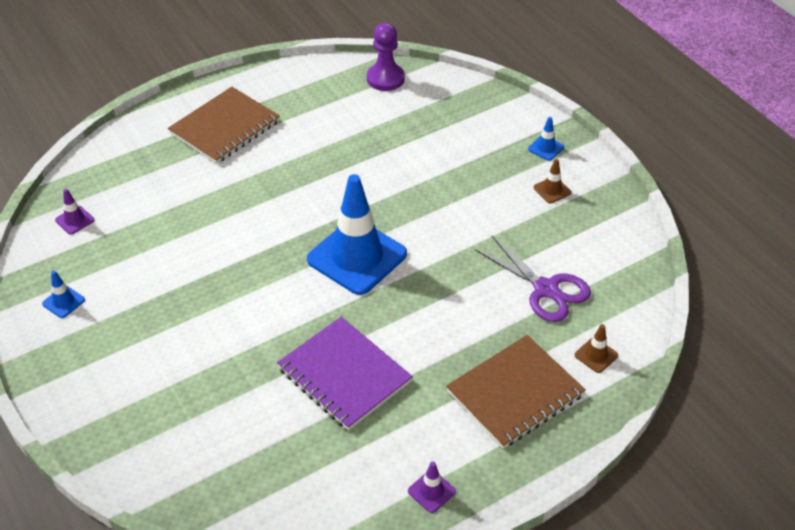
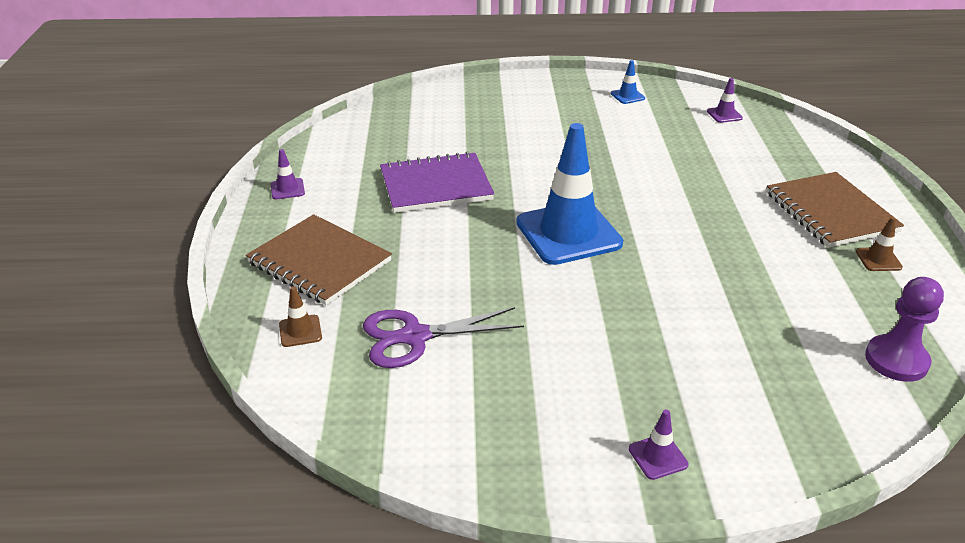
camera: 120 degrees right, 10 degrees down
(515, 393) = (319, 262): brown notebook -> brown notebook turned 45 degrees counterclockwise
(546, 148) = (658, 457): blue traffic cone -> purple traffic cone
(552, 190) = (567, 420): brown traffic cone -> brown traffic cone (878, 259)

